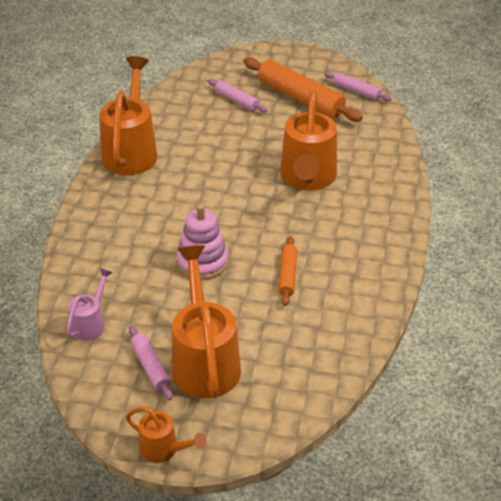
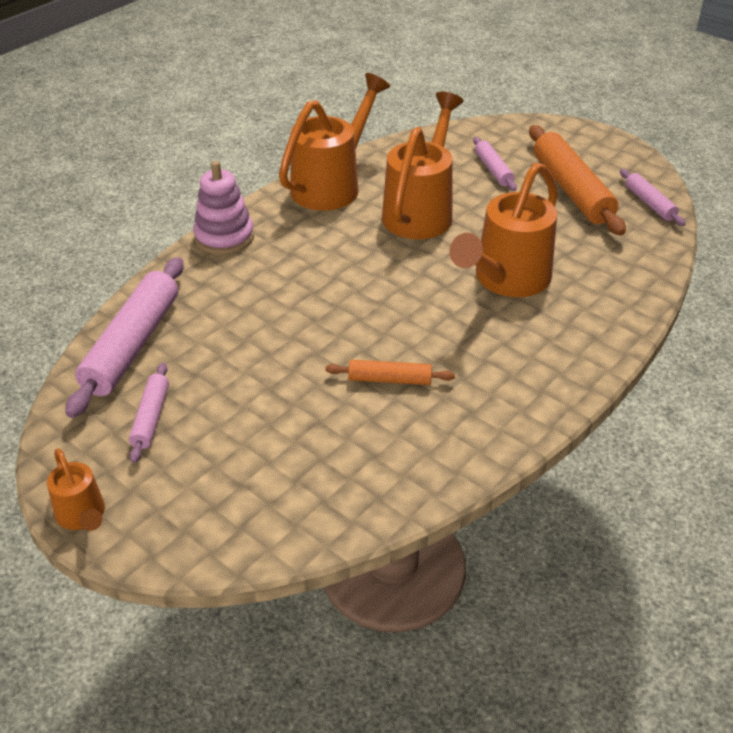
camera: 30 degrees right, 0 degrees up
(90, 324) = (133, 345): pink watering can -> pink rolling pin
(202, 262) = (306, 327): pink stacking toy -> pink stacking toy (224, 237)
(204, 361) = (212, 437): orange watering can -> orange watering can (420, 211)
(287, 275) = (390, 379): orange rolling pin -> orange rolling pin turned 60 degrees clockwise

